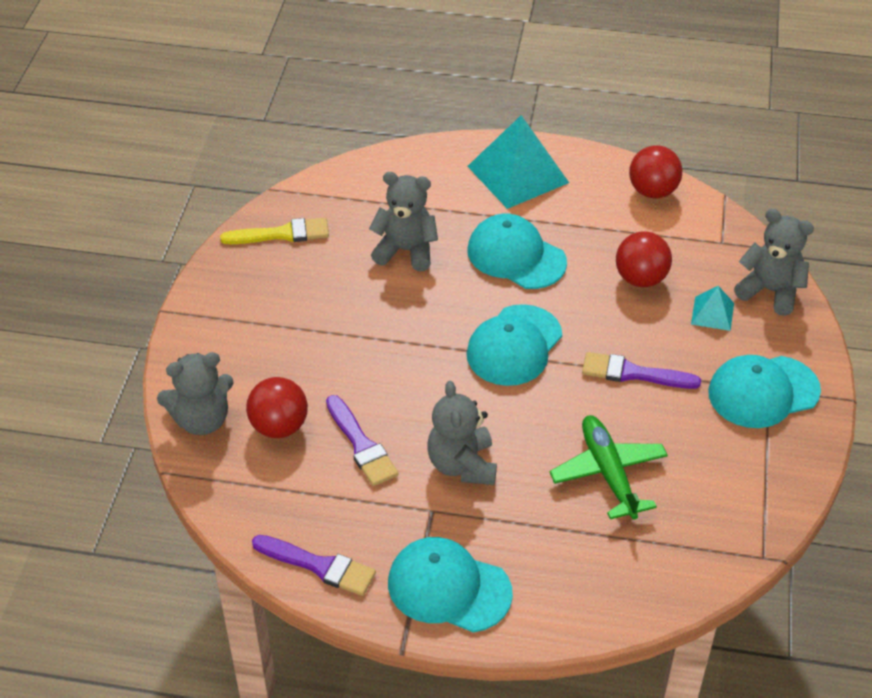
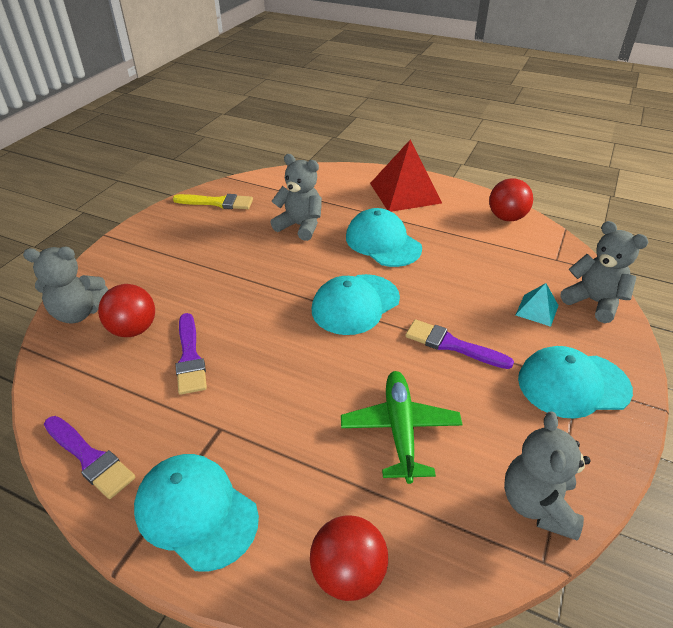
camera: 15 degrees right, 5 degrees down
(462, 465) = (267, 392): grey teddy bear -> grey teddy bear (537, 504)
(518, 174) = (405, 193): turquoise pyramid -> red pyramid
(640, 279) = (480, 274): red ball -> red ball (348, 573)

